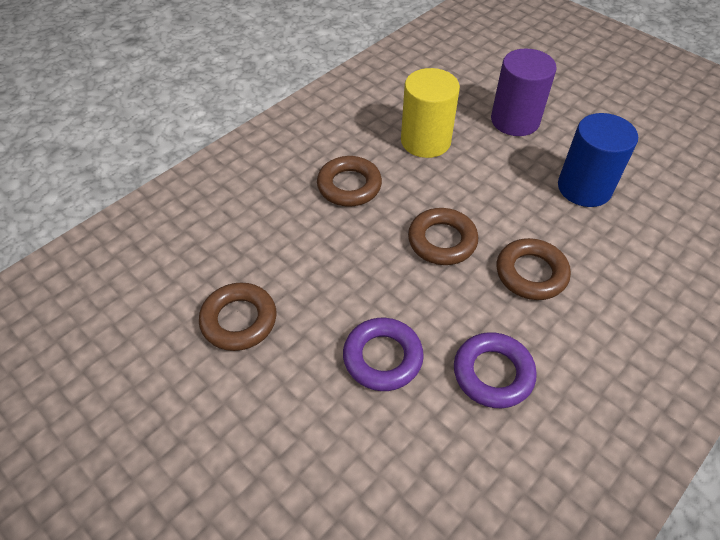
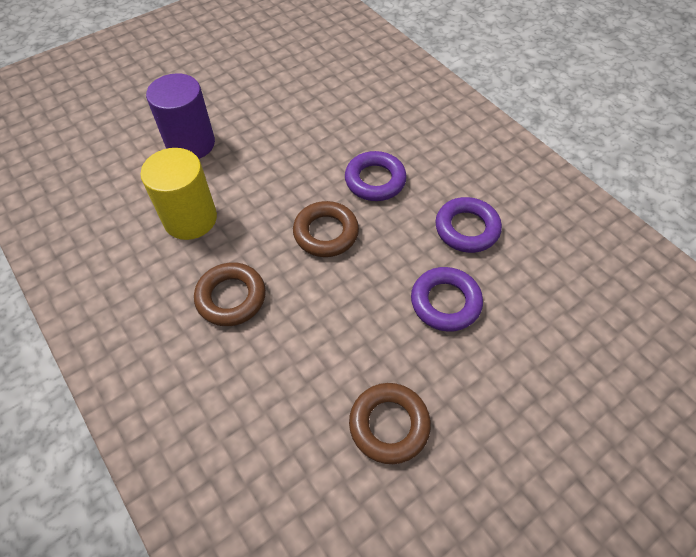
camera: 80 degrees left, 5 degrees up
(531, 273) = (375, 180): brown ring -> purple ring
(584, 188) = (292, 122): blue cylinder -> none

